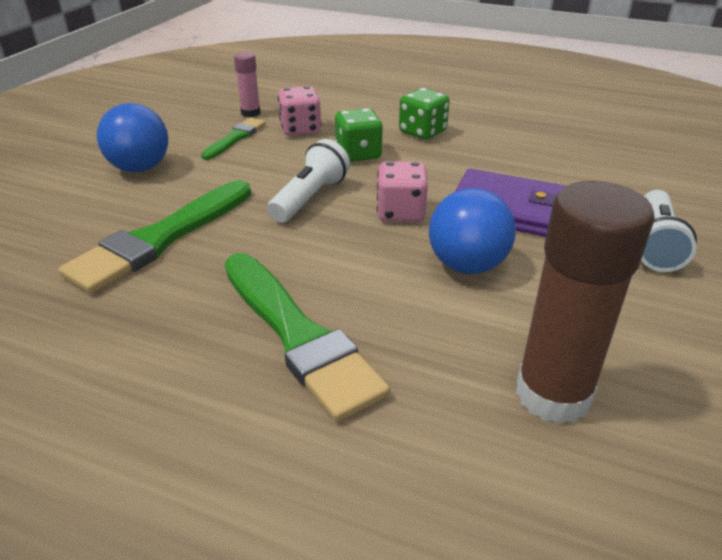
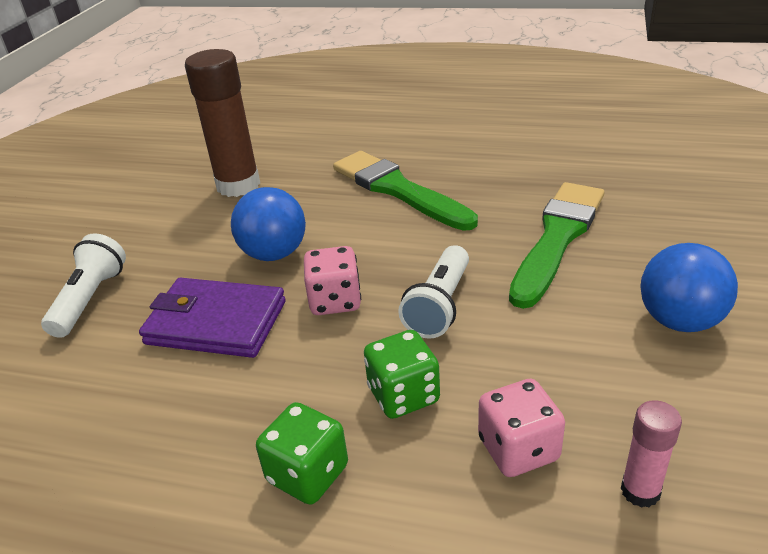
camera: 175 degrees right, 0 degrees up
(235, 138) = (608, 406): green brush -> none

